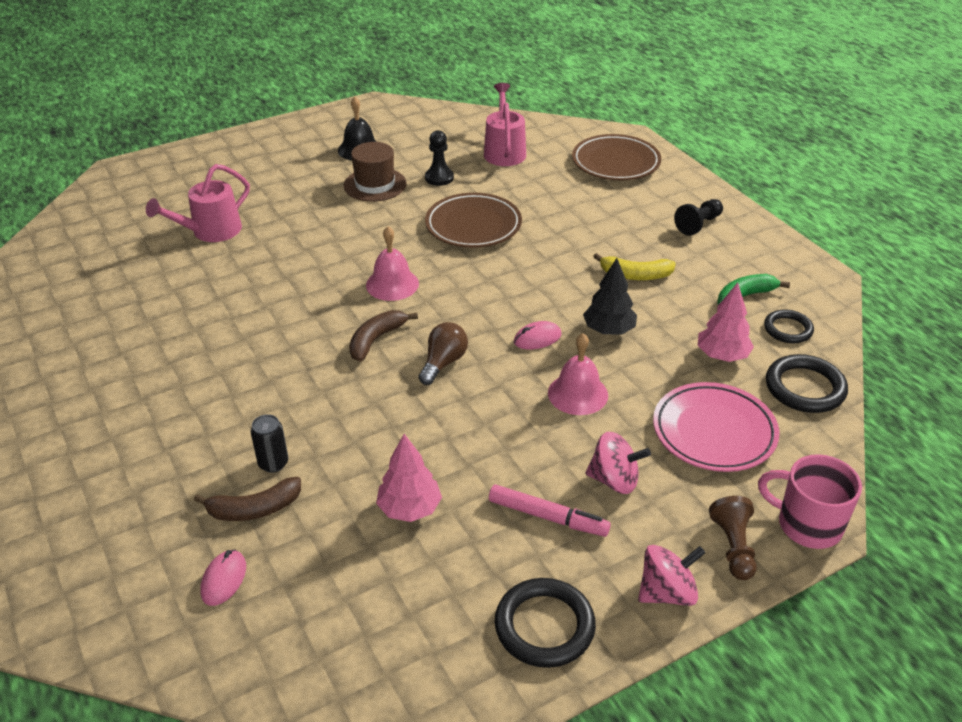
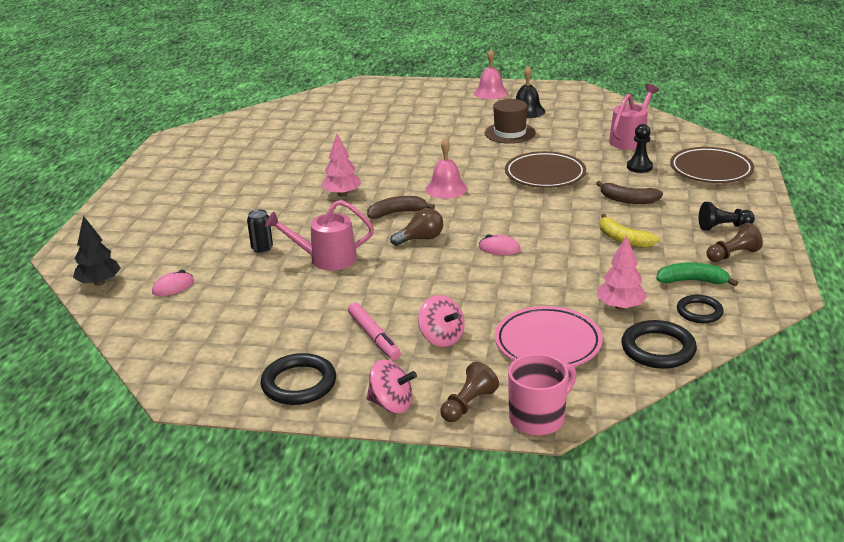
camera: 40 degrees right, 10 degrees down
(210, 231) = (376, 128): pink watering can -> pink watering can (326, 259)
(254, 509) = (226, 264): brown banana -> brown banana (628, 200)
(410, 509) = (303, 299): pink tree -> pink tree (342, 194)
(439, 178) = (559, 141): black pawn -> black pawn (639, 167)
(578, 394) = (483, 286): pink bell -> pink bell (490, 93)
(609, 330) = (556, 262): black tree -> black tree (99, 282)
(740, 253) = (733, 255): none -> brown pawn
(807, 525) = (538, 418): pink mug -> pink mug turned 75 degrees clockwise

